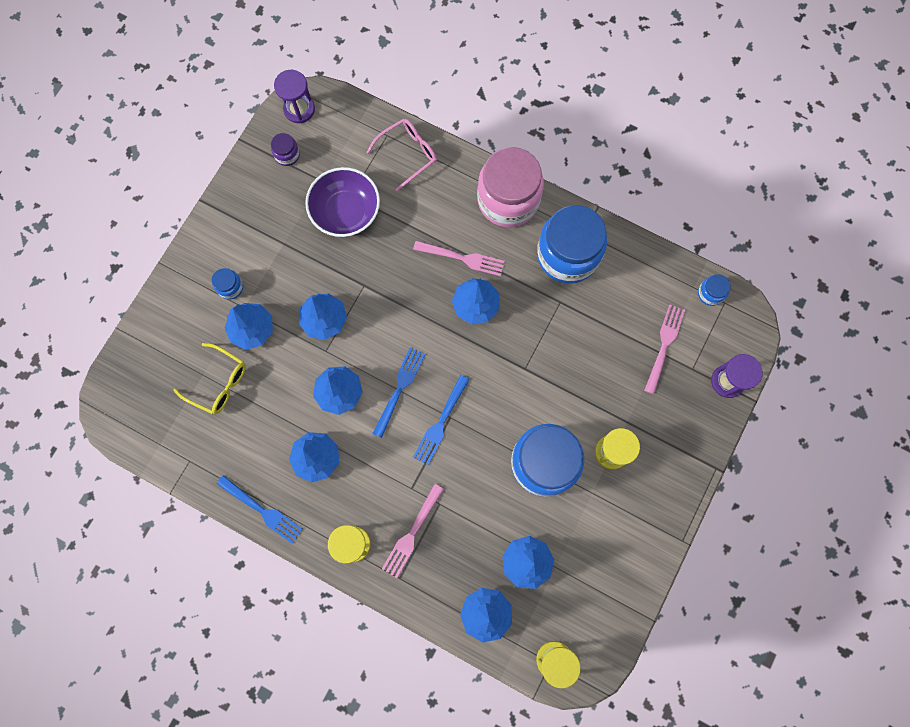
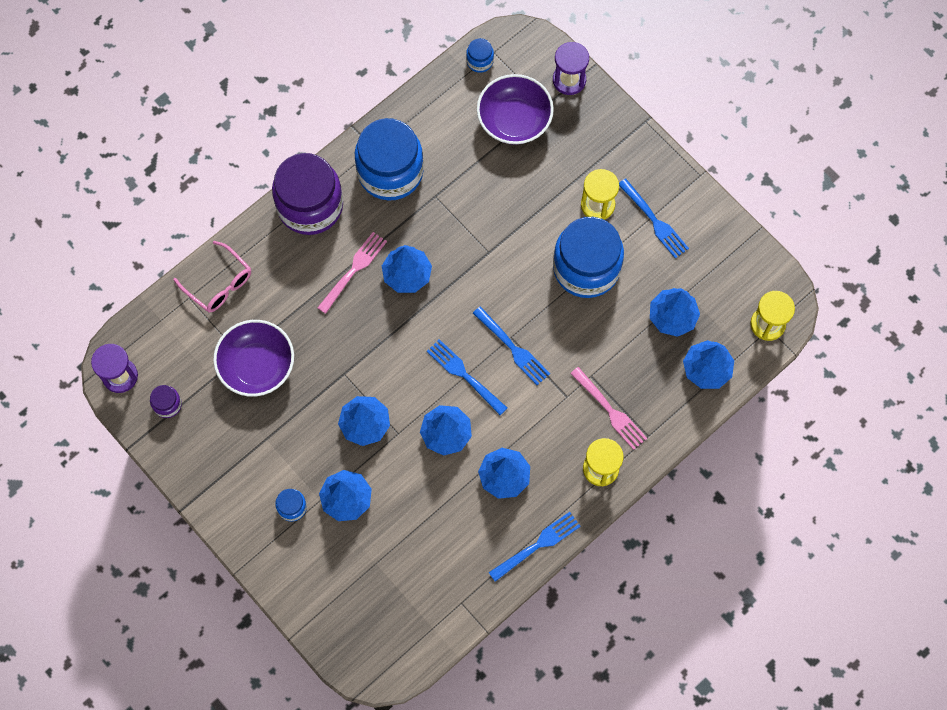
camera: 70 degrees left, 5 degrees down
(218, 383) = (391, 549): yellow glasses -> none
(408, 154) = (219, 284): pink glasses -> pink glasses turned 150 degrees clockwise
(508, 200) = (310, 206): pink jar -> purple jar
(617, 511) = (654, 221): none -> blue fork
(664, 345) = (514, 120): pink fork -> purple bowl

